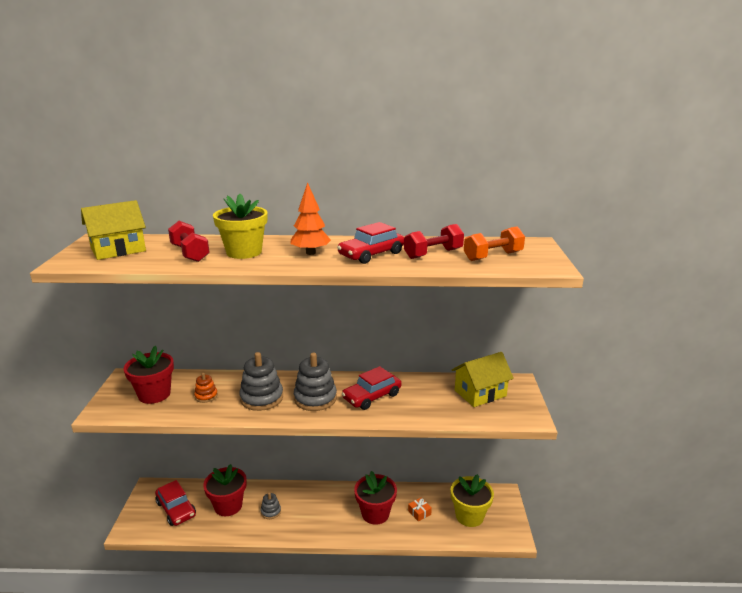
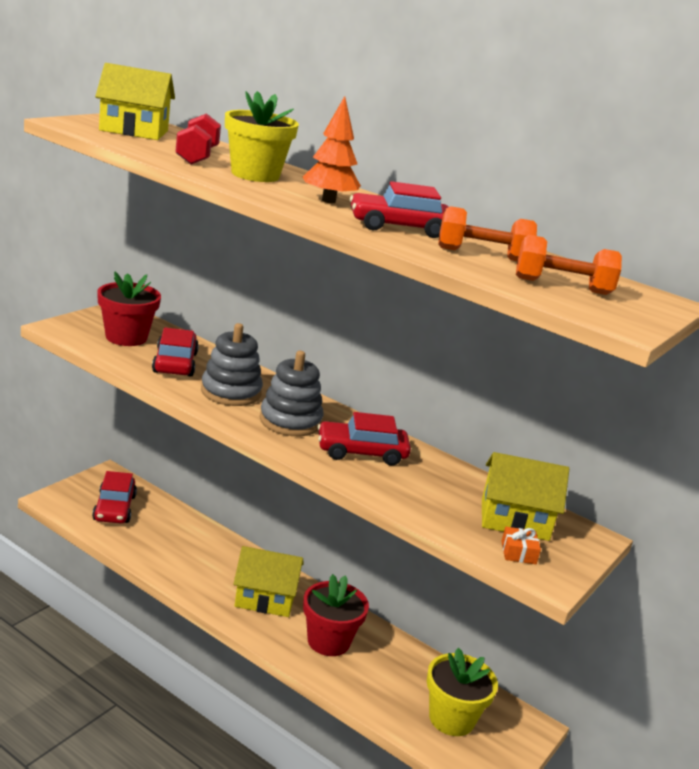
camera: 30 degrees right, 0 degrees up
(206, 396) = (175, 363): orange stacking toy -> red car
(228, 506) = (170, 535): red flower pot -> none
(271, 511) = (209, 567): grey stacking toy -> none
(319, 510) = (265, 598): none -> yellow house
(419, 512) = (386, 674): orange gift -> orange gift (518, 552)
(433, 254) = (482, 255): red dumbbell -> orange dumbbell

